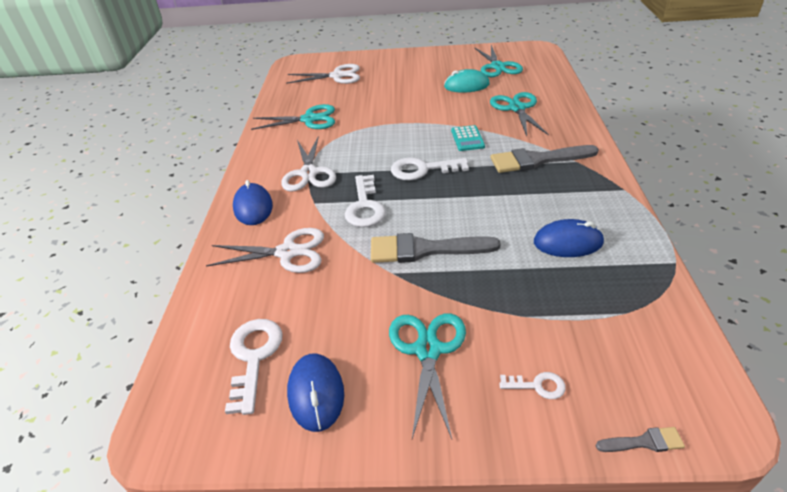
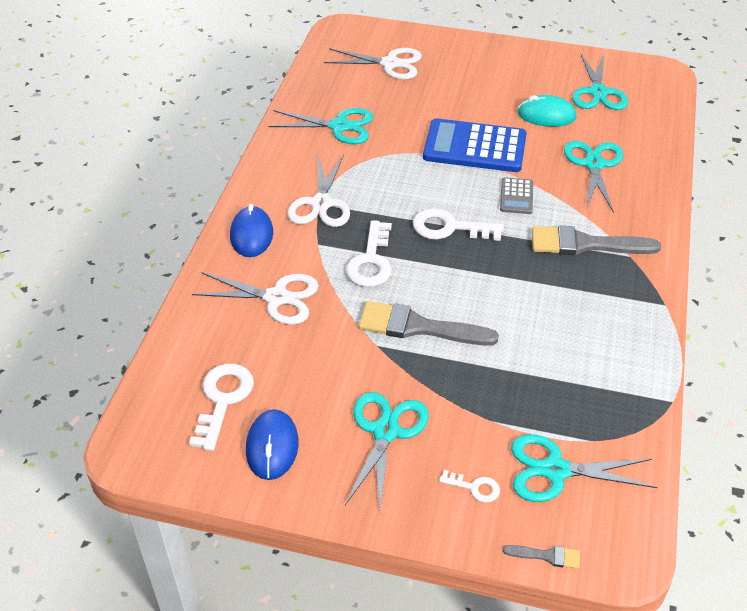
camera: 10 degrees right, 5 degrees up
(421, 113) = (474, 147): none -> blue calculator
(467, 139) = (516, 196): turquoise calculator -> grey calculator
(568, 242) = (571, 353): blue mouse -> none
(607, 349) = (555, 470): none -> turquoise scissors

